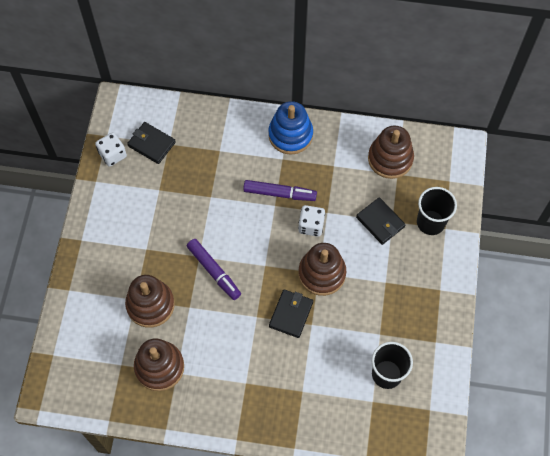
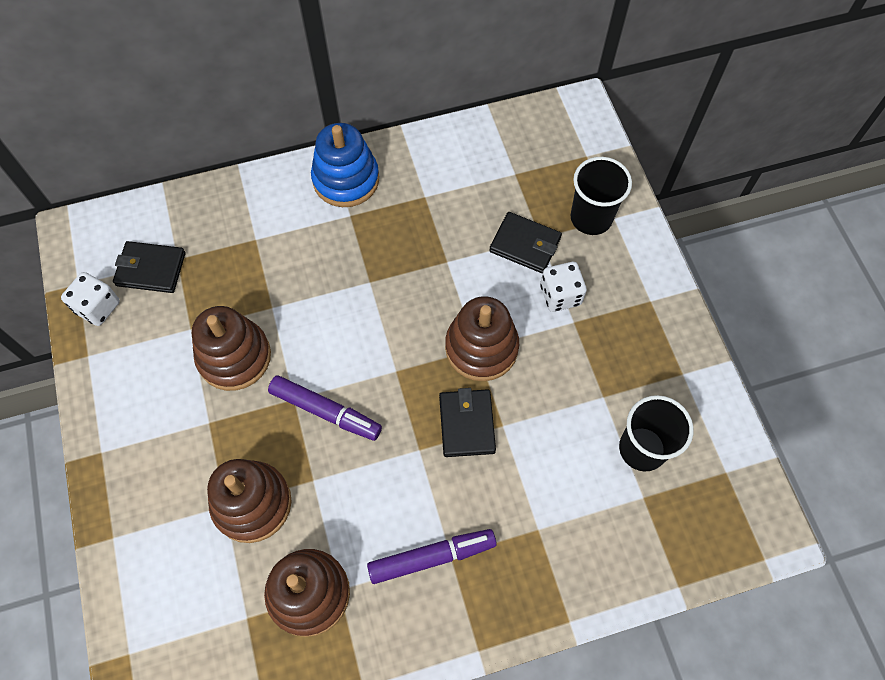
camera: 25 degrees left, 0 degrees up
(279, 193) = (368, 263): purple marker -> purple marker (432, 557)
(311, 225) = (433, 288): white dice -> white dice (560, 295)
(390, 159) = (495, 158): brown stacking toy -> brown stacking toy (234, 357)

